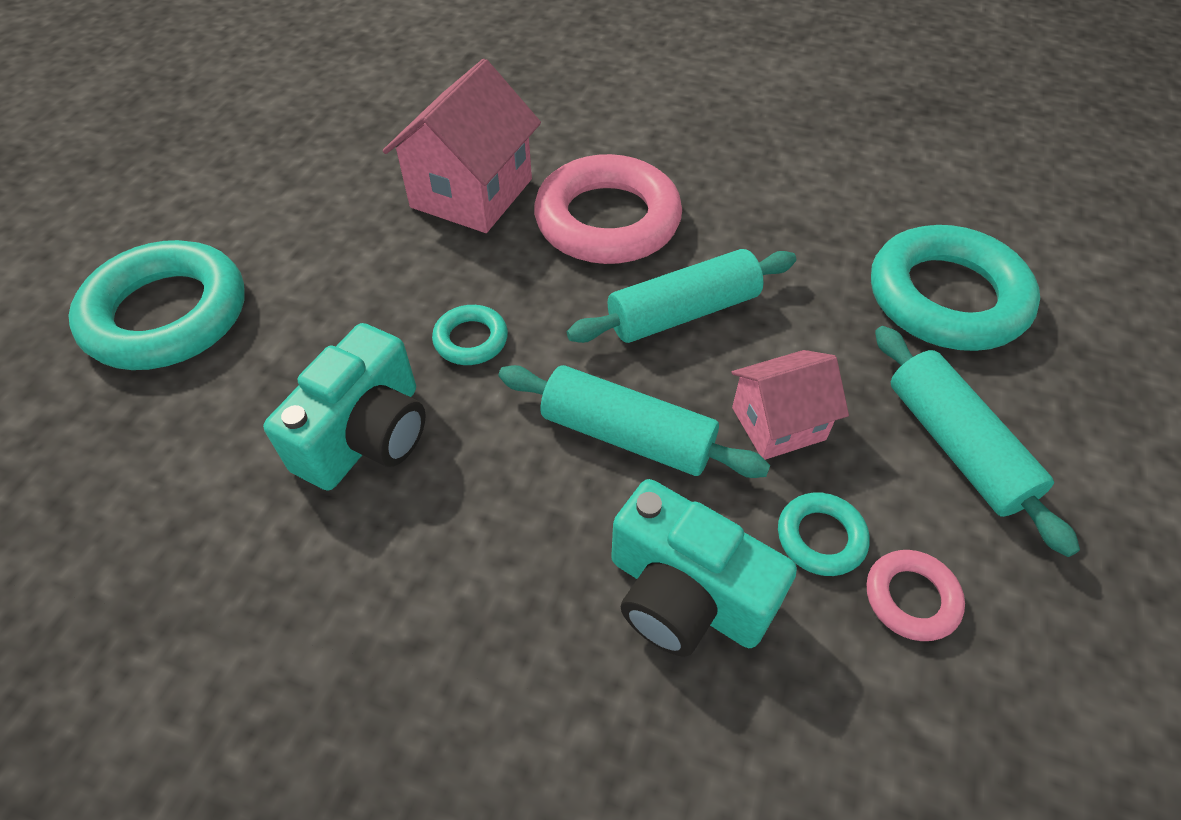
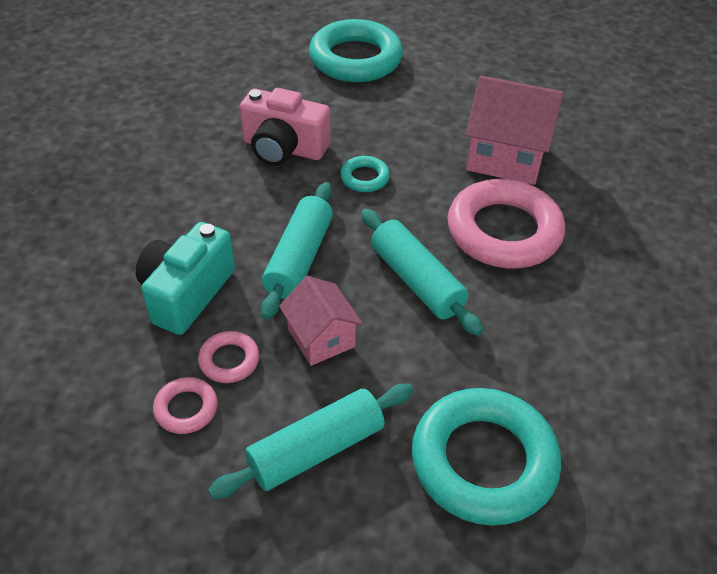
camera: 80 degrees right, 5 degrees down
(366, 435) = (283, 148): turquoise camera -> pink camera
(820, 537) = (229, 360): turquoise ring -> pink ring

